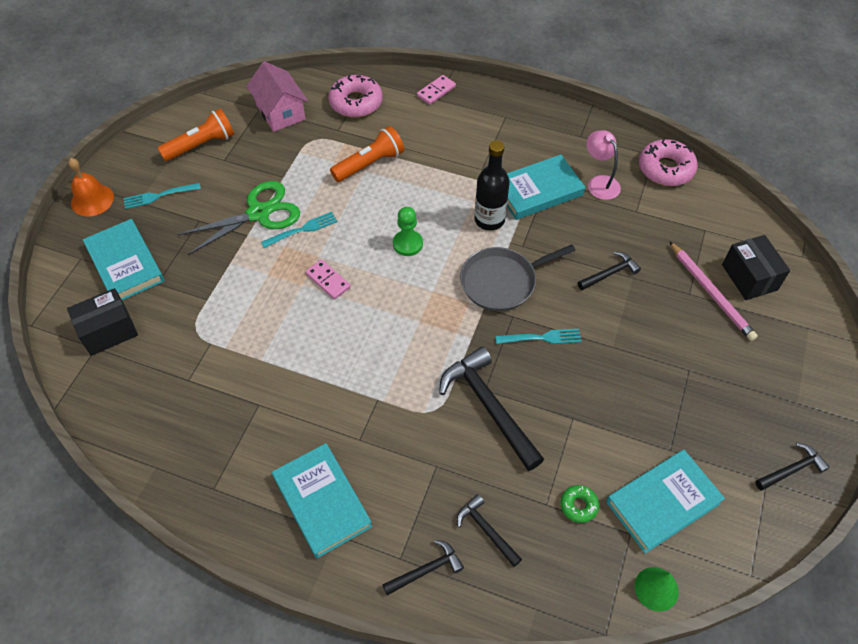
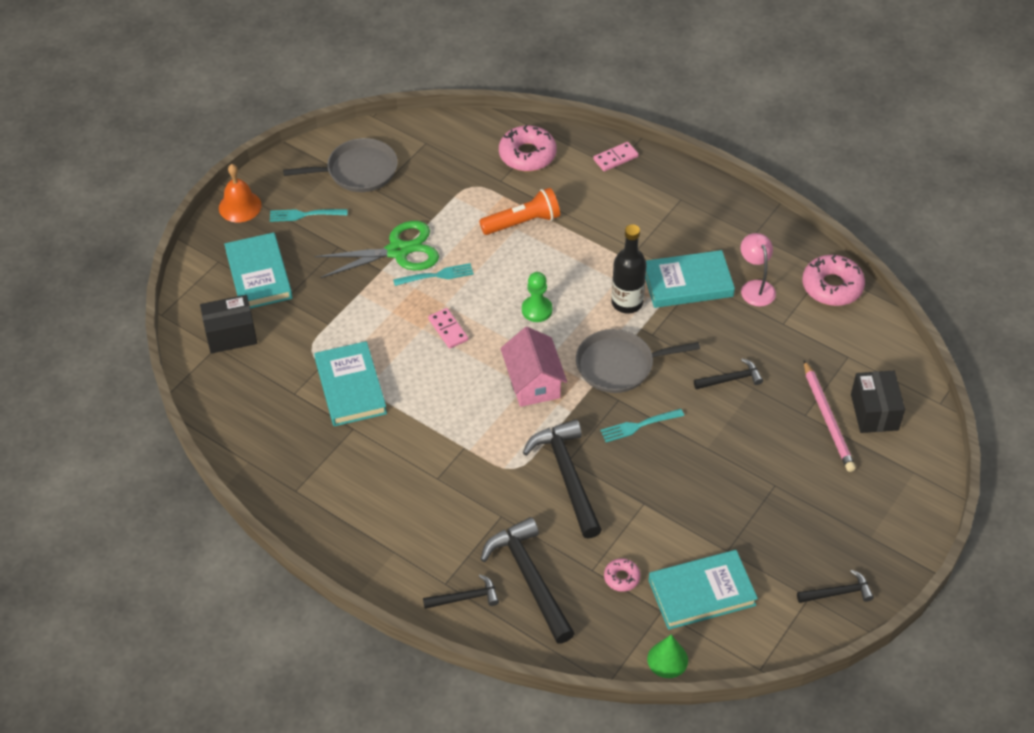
camera: 15 degrees right, 5 degrees down
(201, 145) = (358, 171): orange flashlight -> grey pan
(280, 112) = (446, 151): pink house -> pink house (533, 382)
(322, 502) = (389, 522): turquoise book -> turquoise book (350, 387)
(486, 530) = (529, 578): black hammer -> black hammer, size x1.88
(541, 338) = (639, 425): turquoise fork -> turquoise fork turned 150 degrees clockwise
(578, 505) = (621, 577): green donut -> pink donut

